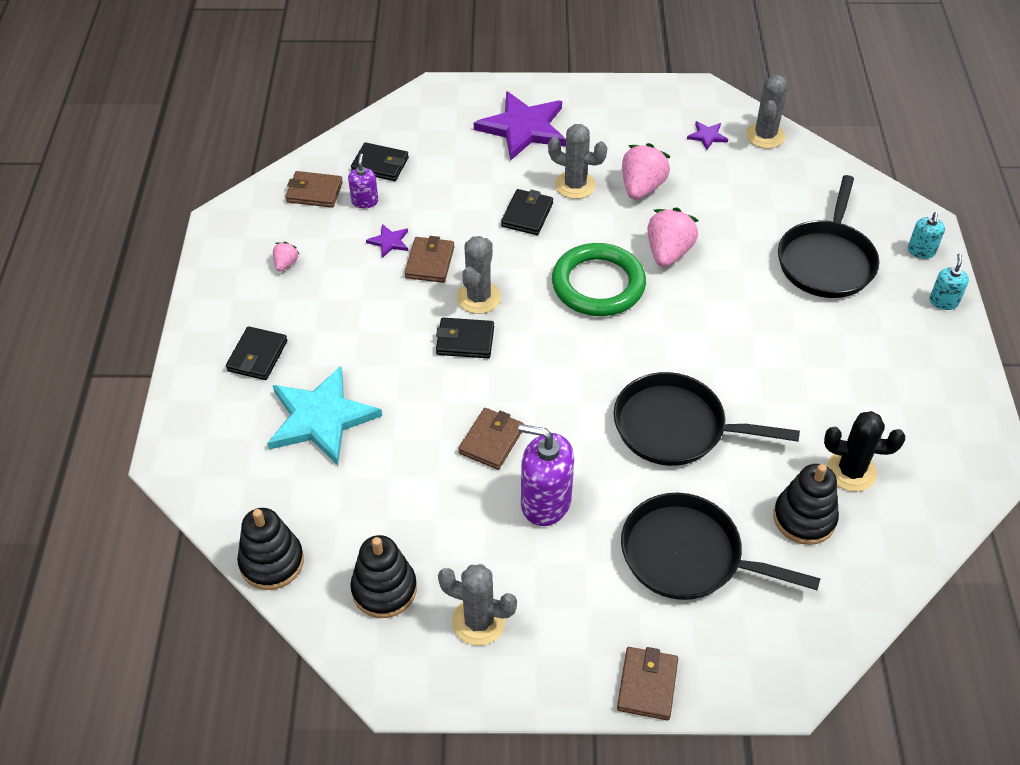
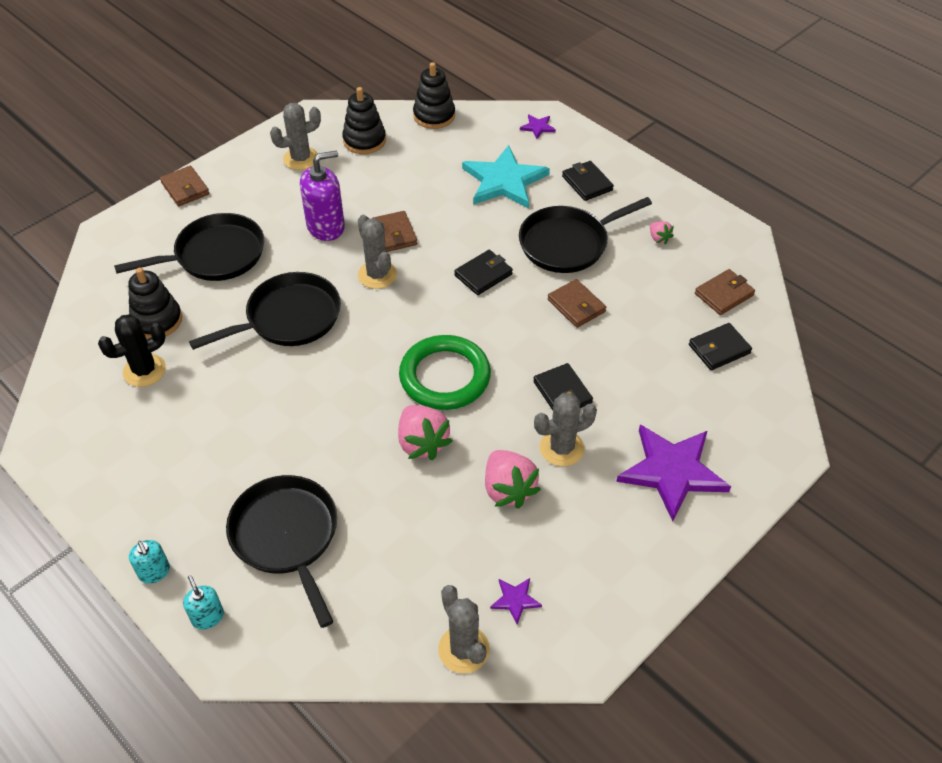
camera: 135 degrees right, 0 degrees up
(360, 314) = (568, 243): none -> black pan
(365, 201) = (683, 314): purple soap dispenser -> none
(389, 242) = (622, 299): purple star -> purple star (537, 127)
(478, 297) = (512, 307): grey cactus -> grey cactus (377, 275)

